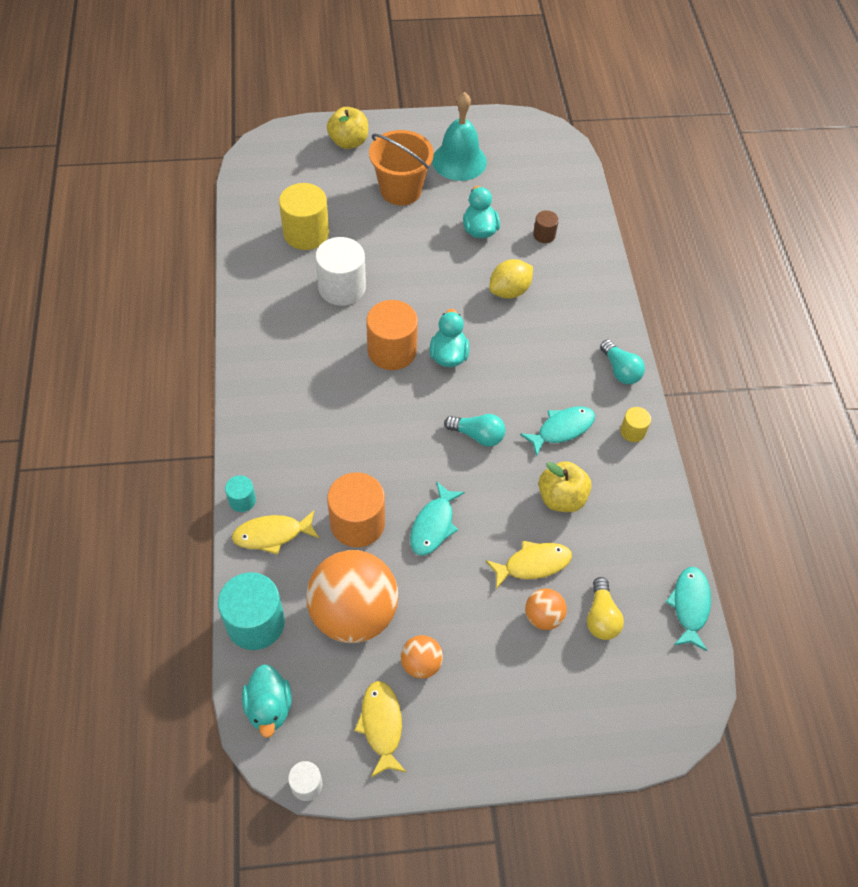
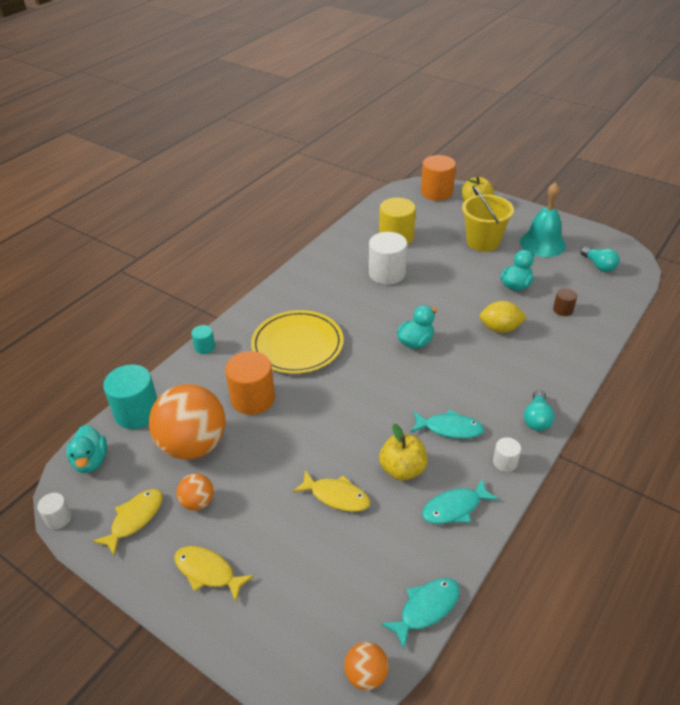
camera: 45 degrees right, 15 degrees down
(269, 707) = (91, 461): turquoise duck -> turquoise duck turned 45 degrees counterclockwise
(272, 534) = (199, 374): yellow fish -> yellow fish (208, 572)
(338, 433) = (297, 345): none -> yellow plate
(392, 351) = (381, 320): orange cylinder -> orange cylinder (436, 192)
(400, 190) = (483, 242): orange bucket -> yellow bucket
(433, 525) = (297, 429): turquoise fish -> turquoise fish (455, 508)
(477, 435) = (384, 397): turquoise light bulb -> turquoise light bulb (599, 266)
(543, 616) = (306, 533): orange ball -> orange ball (366, 675)
(601, 617) = (347, 564): yellow light bulb -> none
(632, 431) = (505, 462): yellow cylinder -> white cylinder

